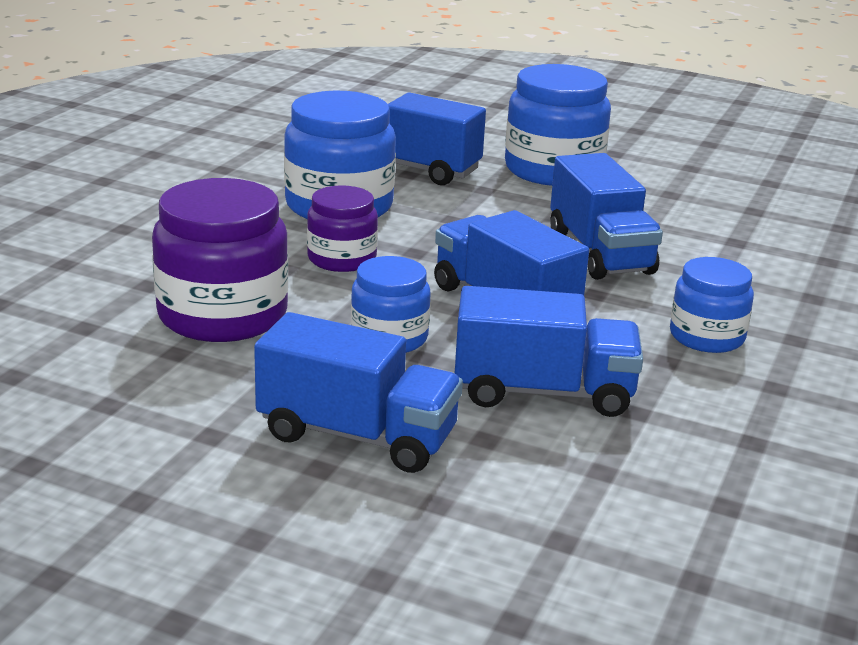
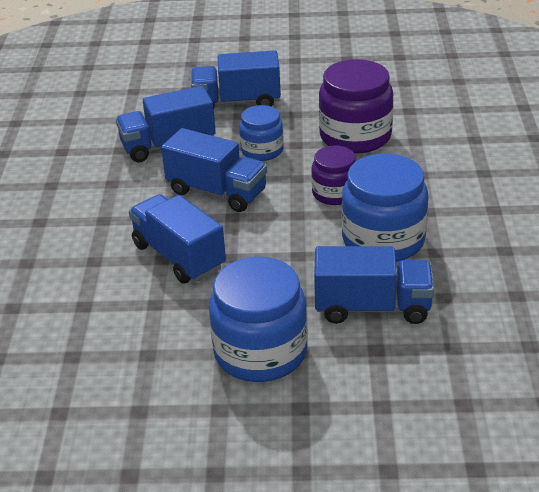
camera: 160 degrees right, 10 degrees up
(706, 336) = (92, 206): blue jar -> none

